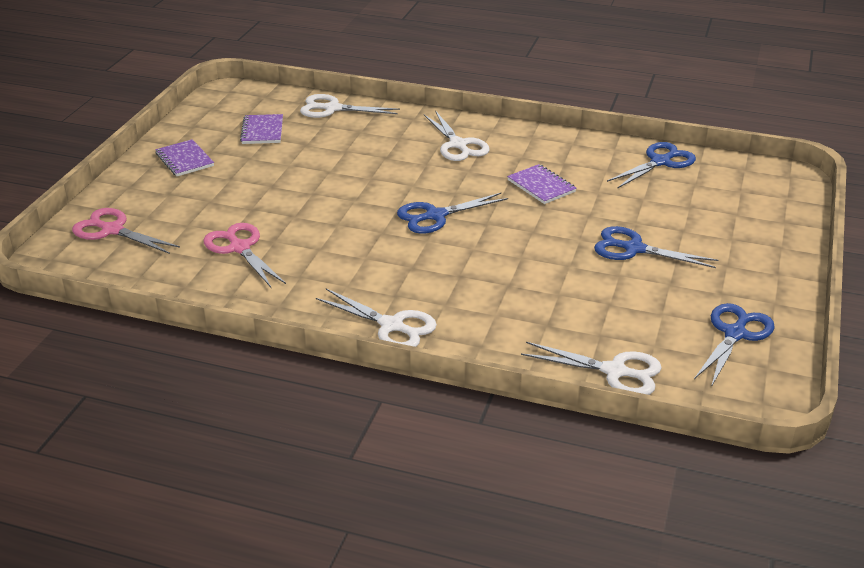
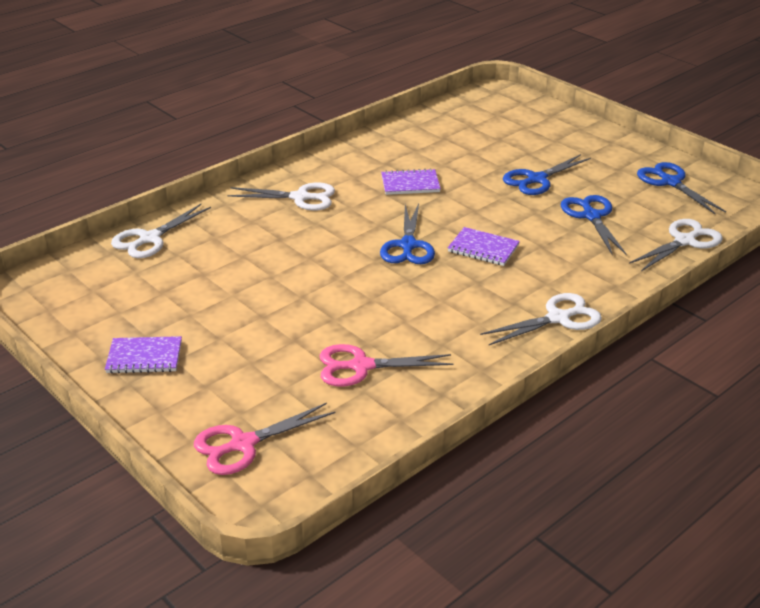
camera: 60 degrees left, 0 degrees up
(262, 131) = (143, 291): purple notebook -> purple notebook (483, 248)
(660, 162) = (426, 126): blue scissors -> blue scissors (591, 216)

